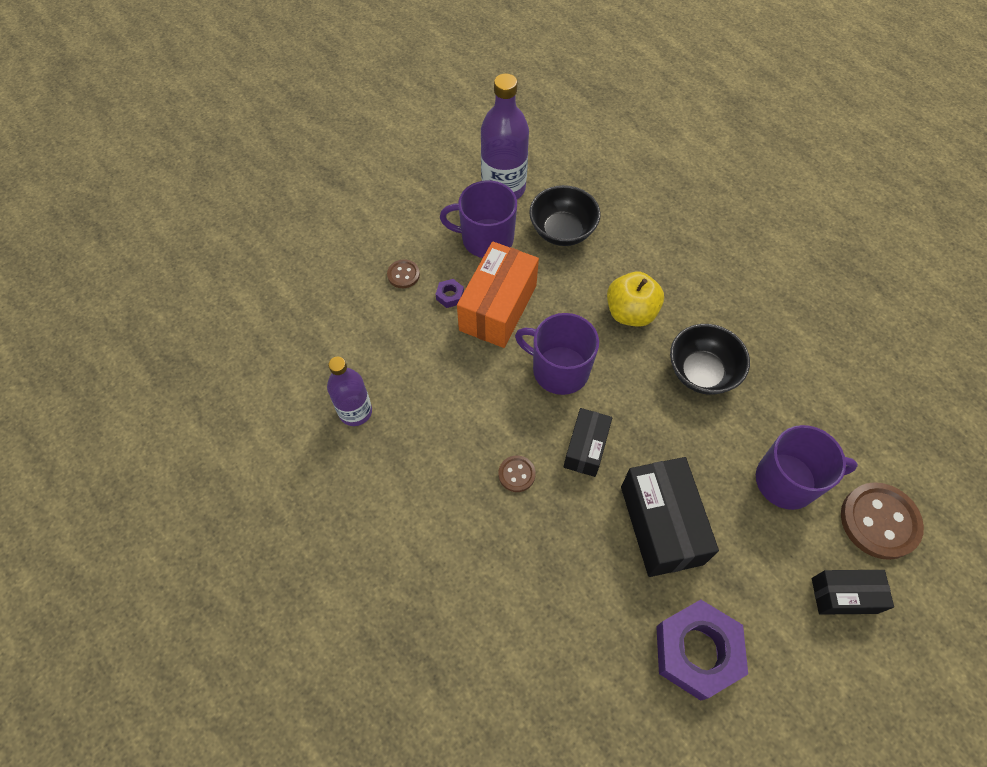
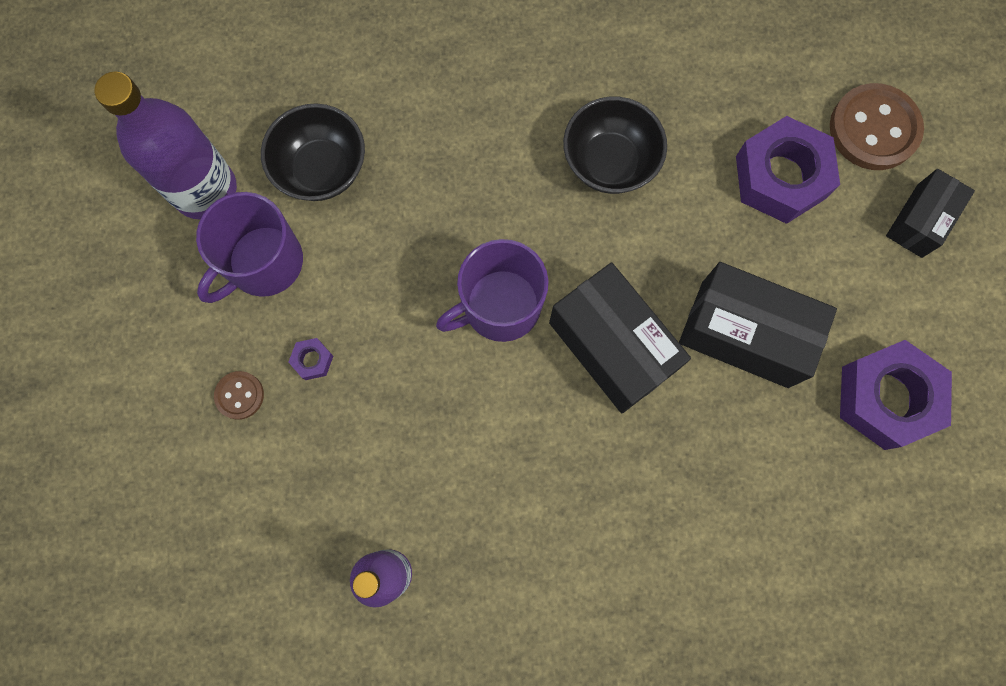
camera: 55 degrees left, 15 degrees up
(498, 307) = (371, 316): orange box -> none
(516, 474) = (592, 441): brown button -> none
(585, 448) = (612, 347): black box -> black box, size x1.67
(630, 312) = (486, 177): yellow apple -> none
(787, 481) = (780, 177): purple mug -> purple nut

